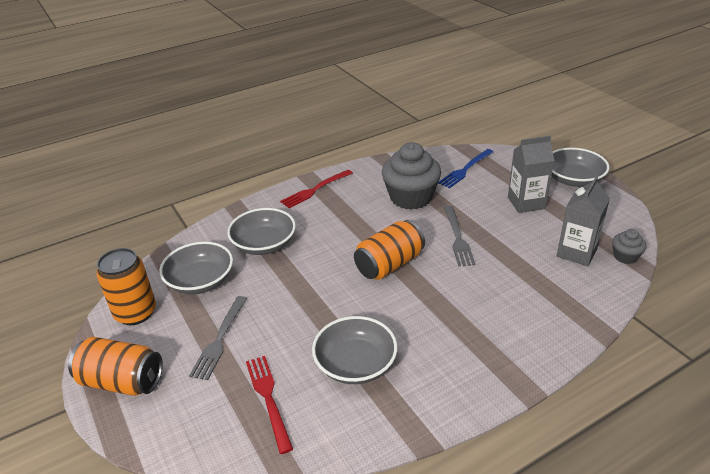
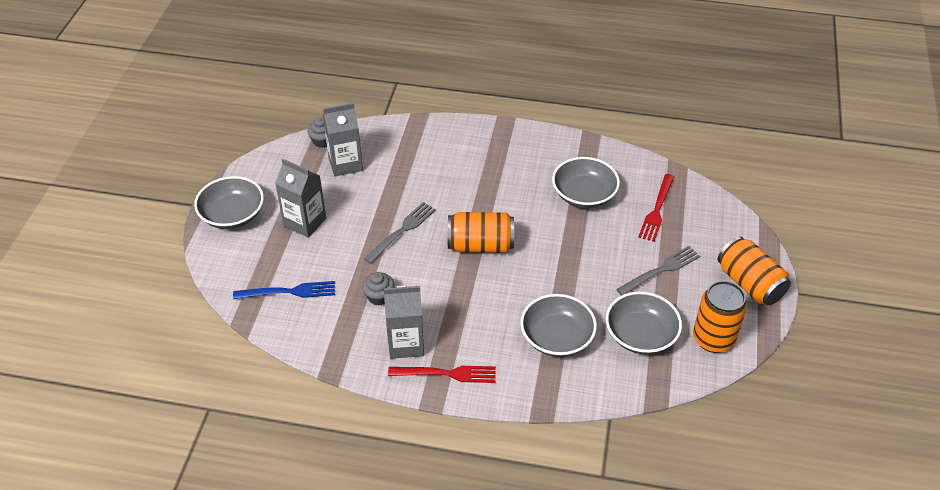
camera: 140 degrees left, 10 degrees up
(359, 188) = (406, 344): none -> grey carton
(410, 197) = (379, 296): grey cupcake -> grey cupcake, size x0.47

